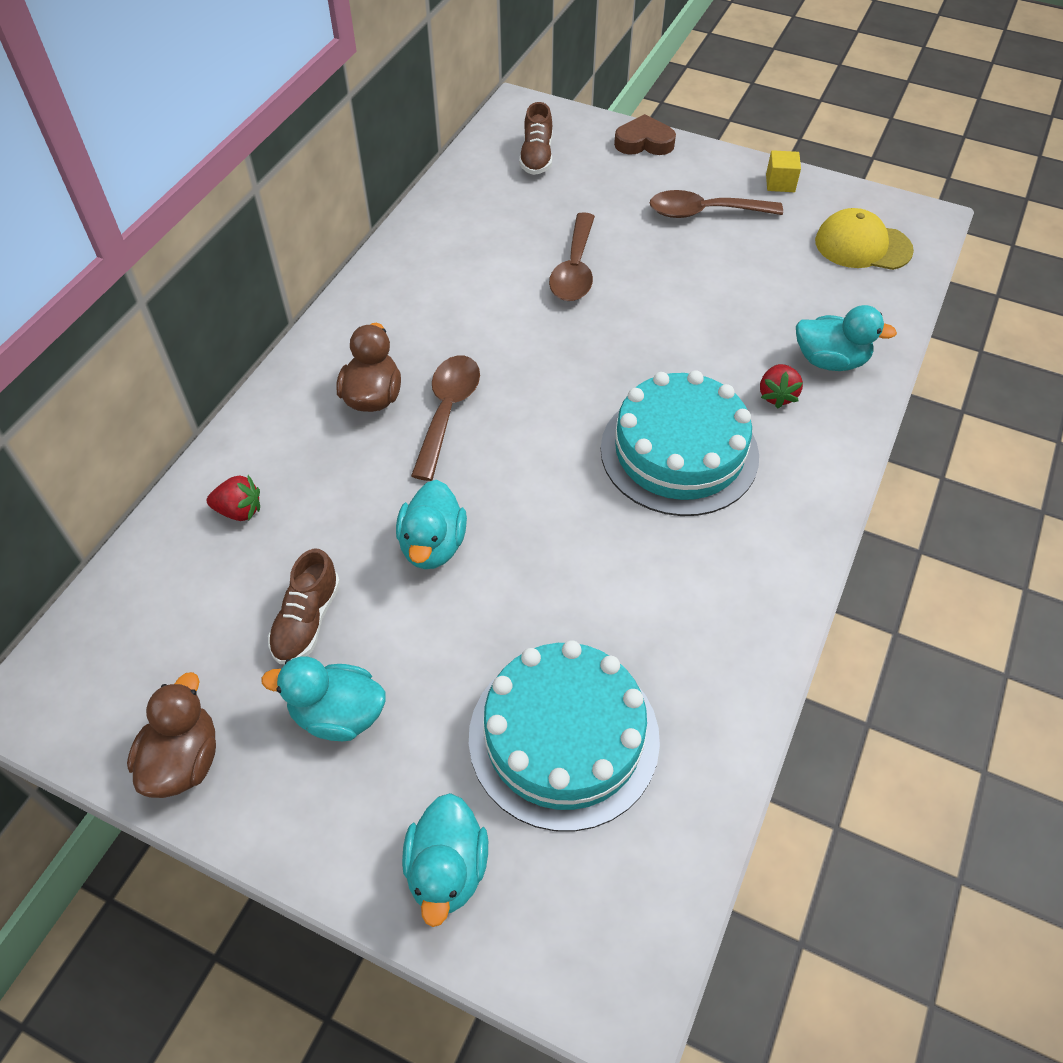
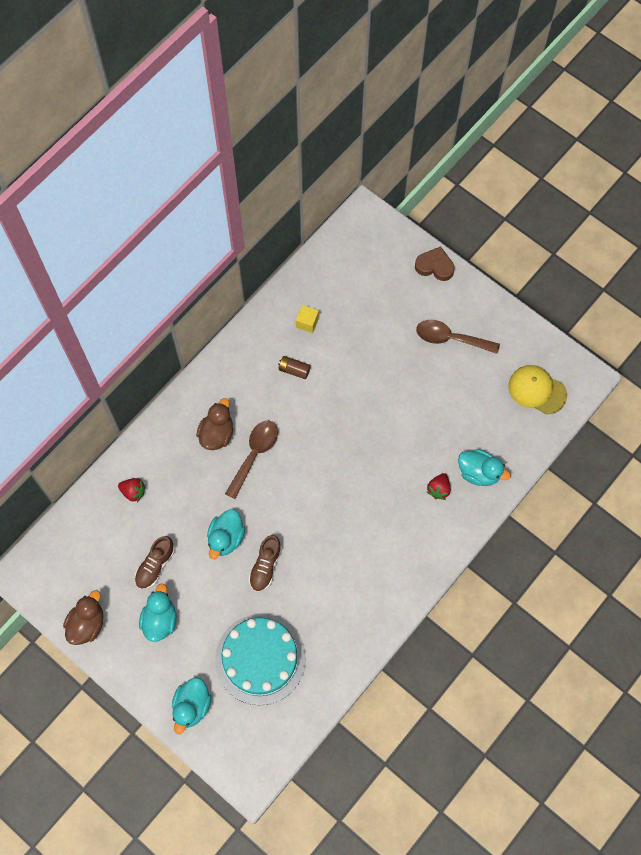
camera: 15 degrees right, 15 degrees up
(338, 714) = (160, 620): turquoise duck -> turquoise duck turned 75 degrees clockwise
(477, 291) = (294, 370): none -> brown battery
(536, 157) = (361, 264): brown shoe -> brown shoe (265, 566)
(574, 269) = (356, 366): brown spoon -> none
(679, 452) = (371, 513): turquoise cake -> none
(780, 183) = (508, 324): yellow cube -> yellow cube (307, 322)

